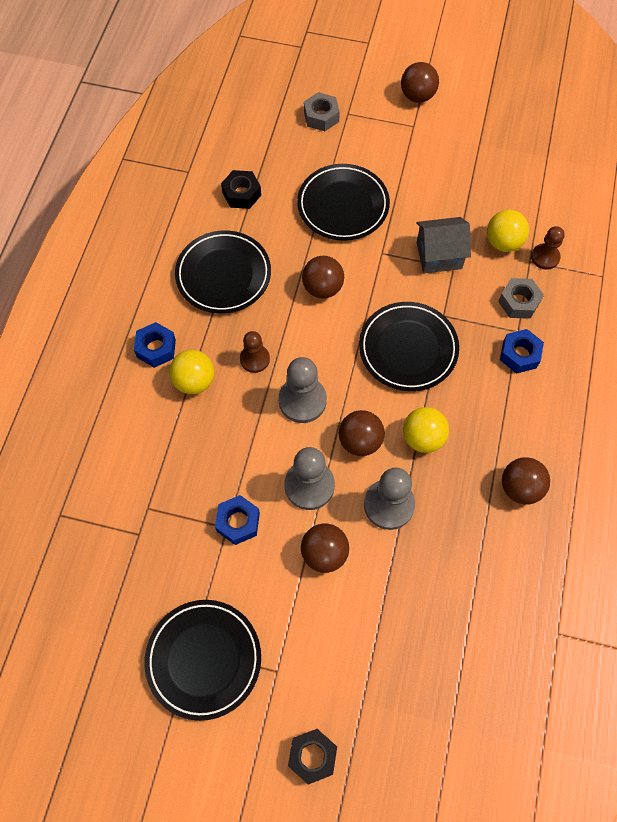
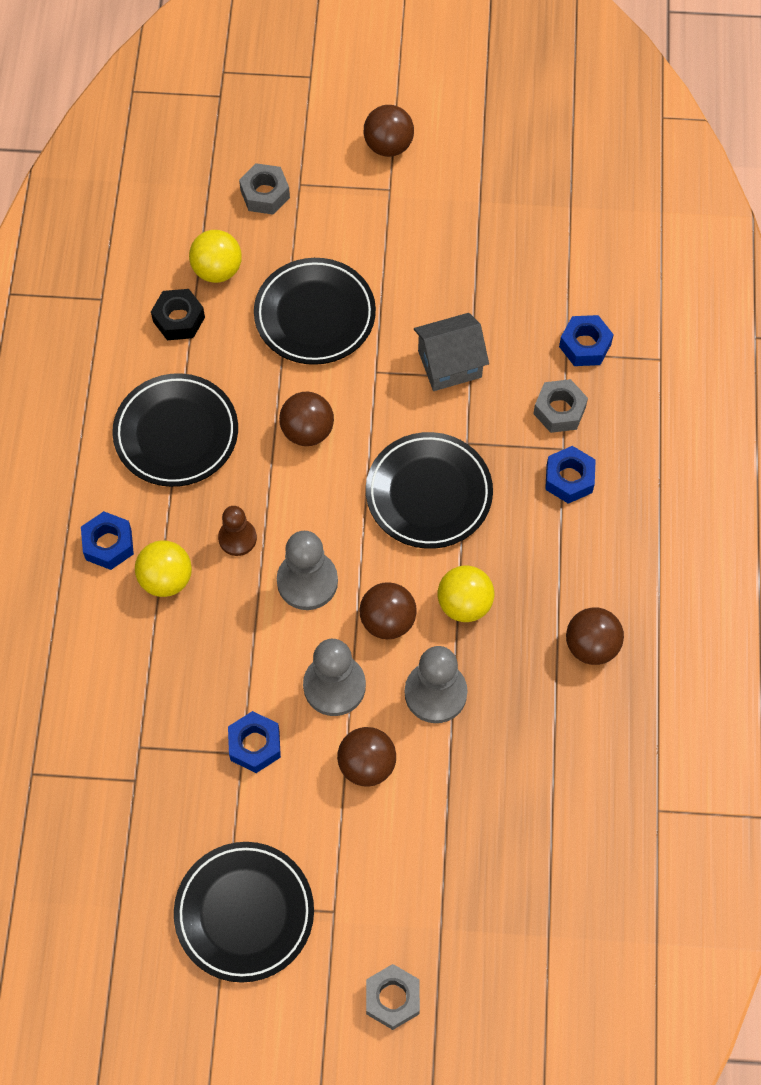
camera: 10 degrees left, 0 degrees up
(312, 756) = (392, 998): black nut -> grey nut
(503, 242) = (529, 334): yellow ball -> yellow ball (217, 270)
(545, 257) = (585, 345): brown pawn -> blue nut

